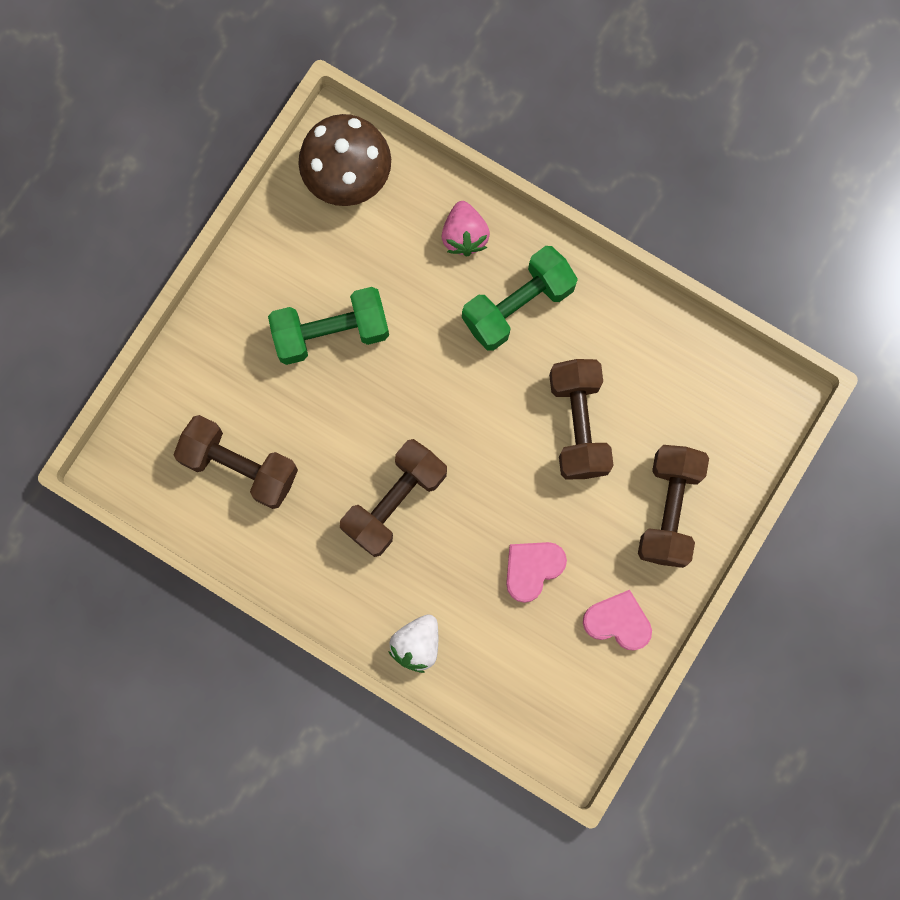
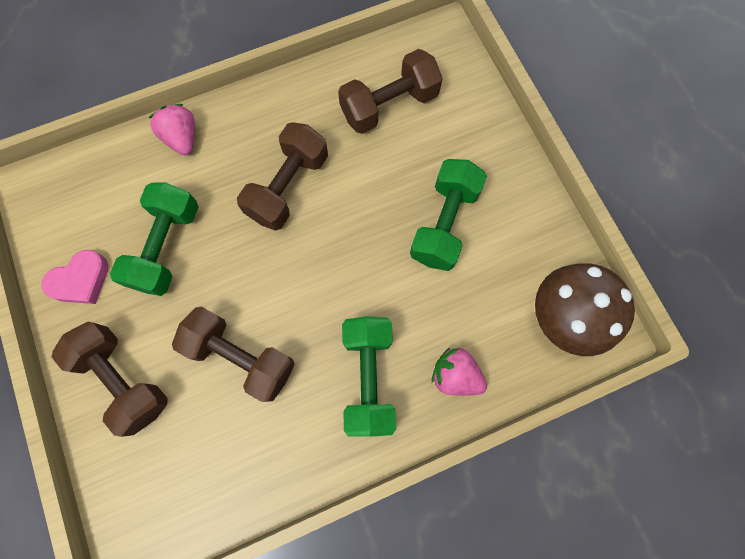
camera: 125 degrees right, 5 degrees down
(395, 501) = (288, 187): brown dumbbell -> brown dumbbell turned 45 degrees clockwise
(416, 644) = (182, 138): white strawberry -> pink strawberry
(532, 569) = (166, 247): pink heart -> green dumbbell

